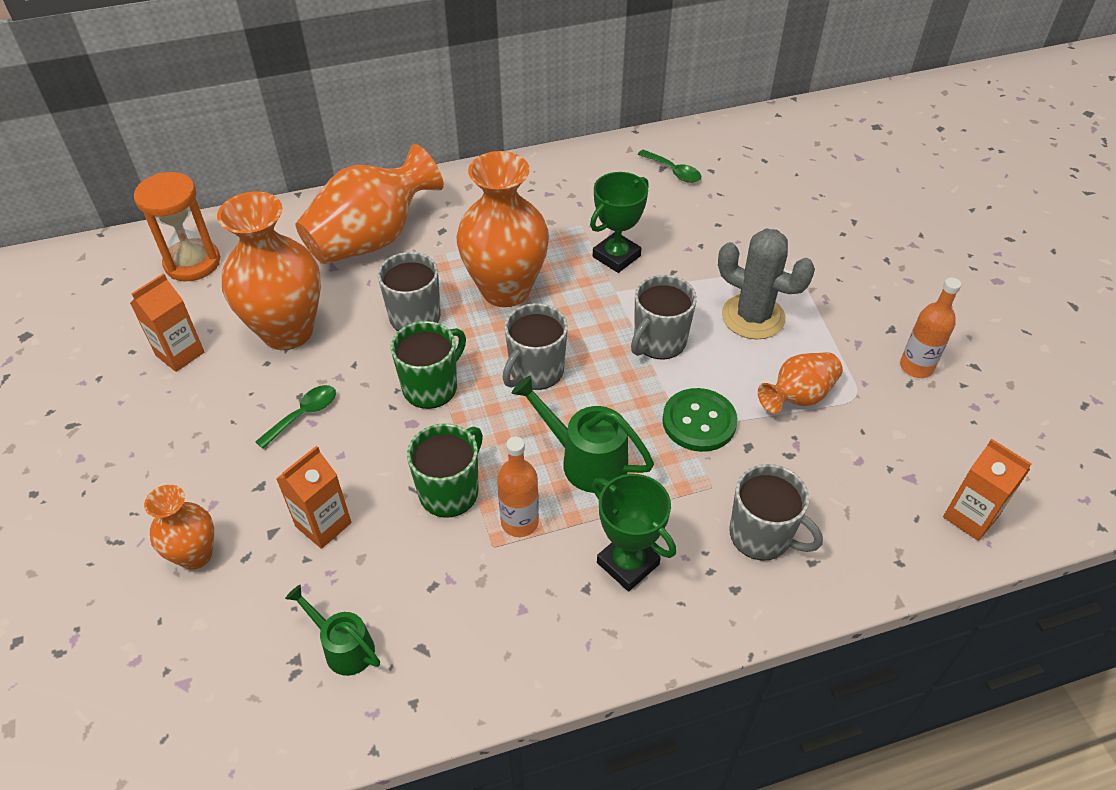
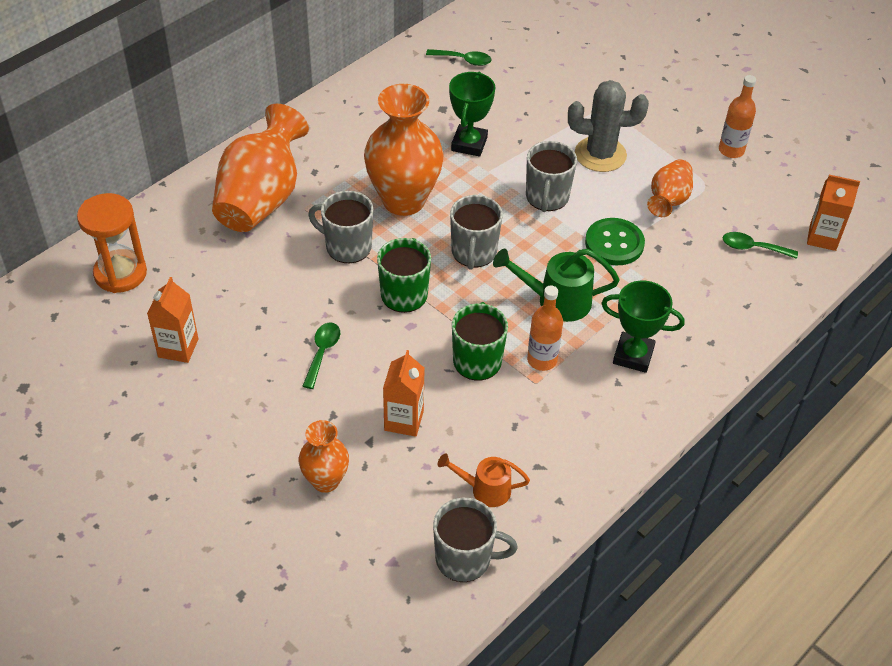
camera: 30 degrees left, 0 degrees up
(287, 331) = (254, 297): orange vase -> none
(343, 646) = (484, 489): green watering can -> orange watering can
(762, 535) = (705, 302): grey mug -> grey mug (464, 558)
(867, 493) = (753, 248): none -> green spoon

